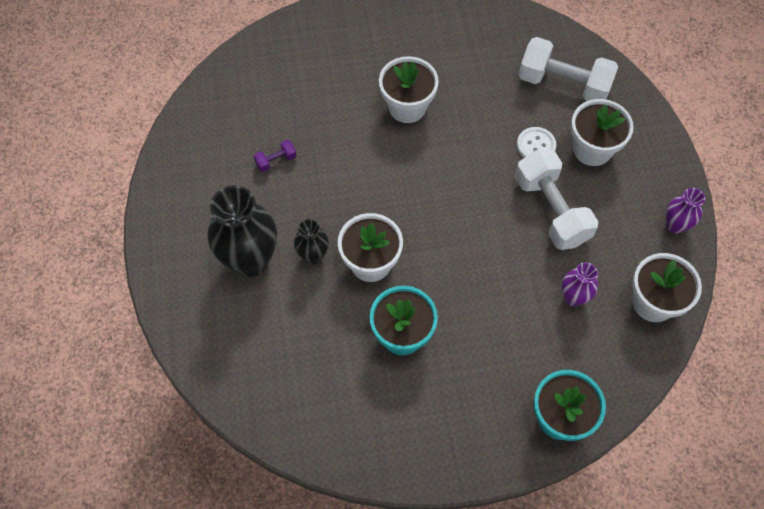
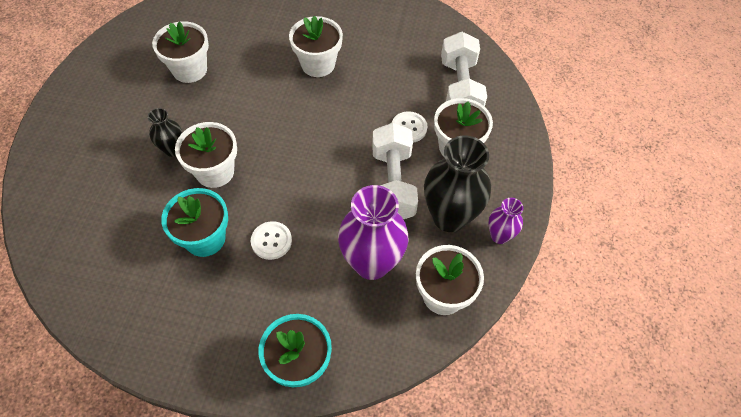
camera: 20 degrees right, 5 degrees down
(250, 260) = (122, 135): black vase -> black vase (449, 217)
(276, 160) = (190, 70): purple dumbbell -> white flower pot
(468, 312) = (271, 241): none -> white button
(563, 84) = (460, 88): white dumbbell -> white dumbbell turned 45 degrees clockwise
(573, 297) = (372, 263): purple vase -> purple vase, size x1.93

